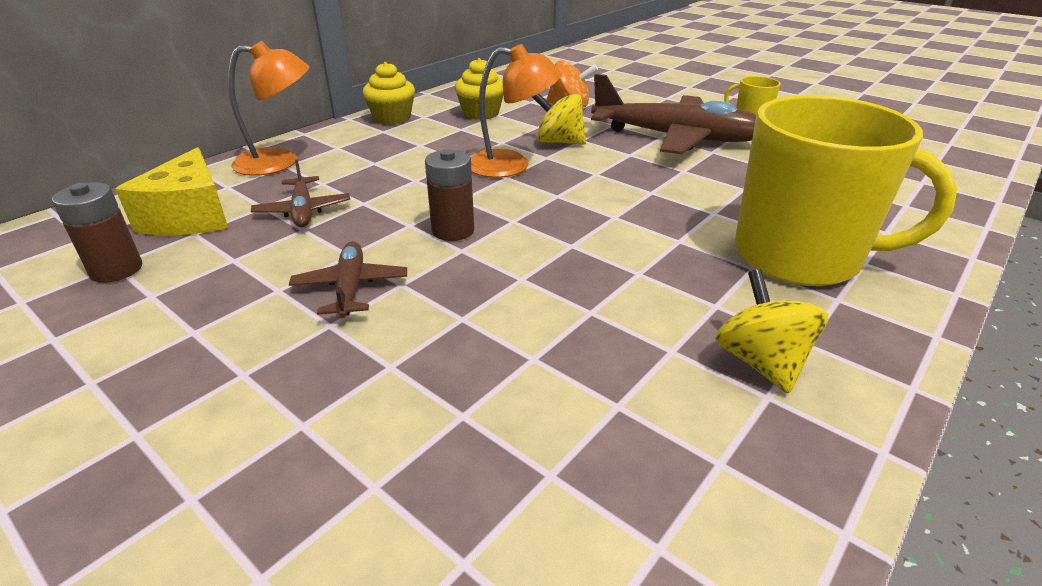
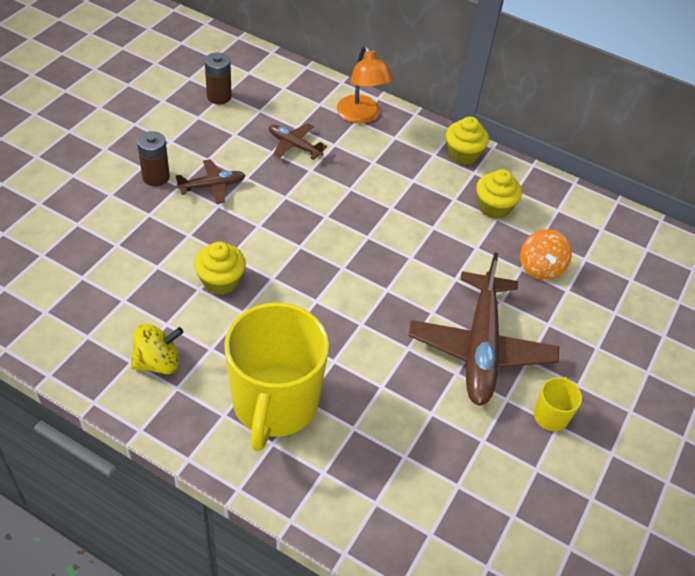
camera: 75 degrees right, 15 degrees up
(190, 216) = (278, 102): yellow cheese -> none
(303, 210) = (294, 145): brown plane -> brown plane turned 60 degrees clockwise
(453, 230) = (281, 218): brown battery -> brown battery (156, 177)
(512, 165) = (388, 237): orange lamp -> none
(559, 142) = (444, 264): yellow spinning top -> none
(575, 289) = (221, 281): none -> yellow cupcake

